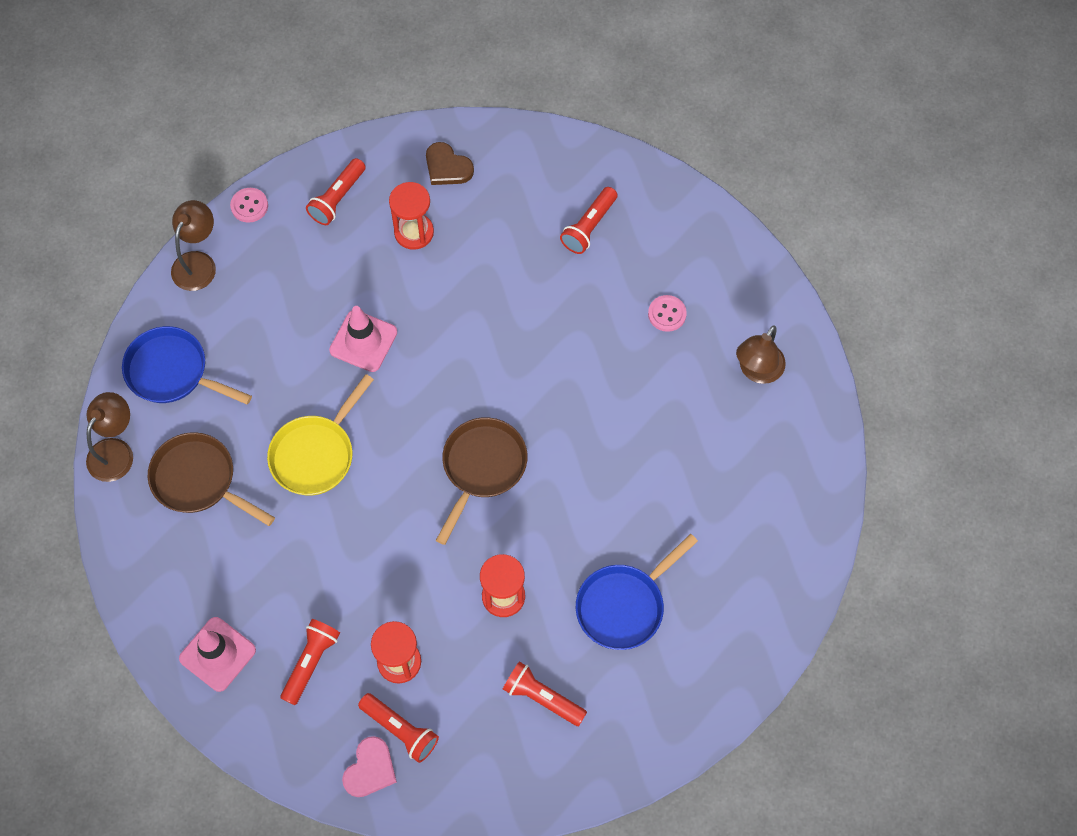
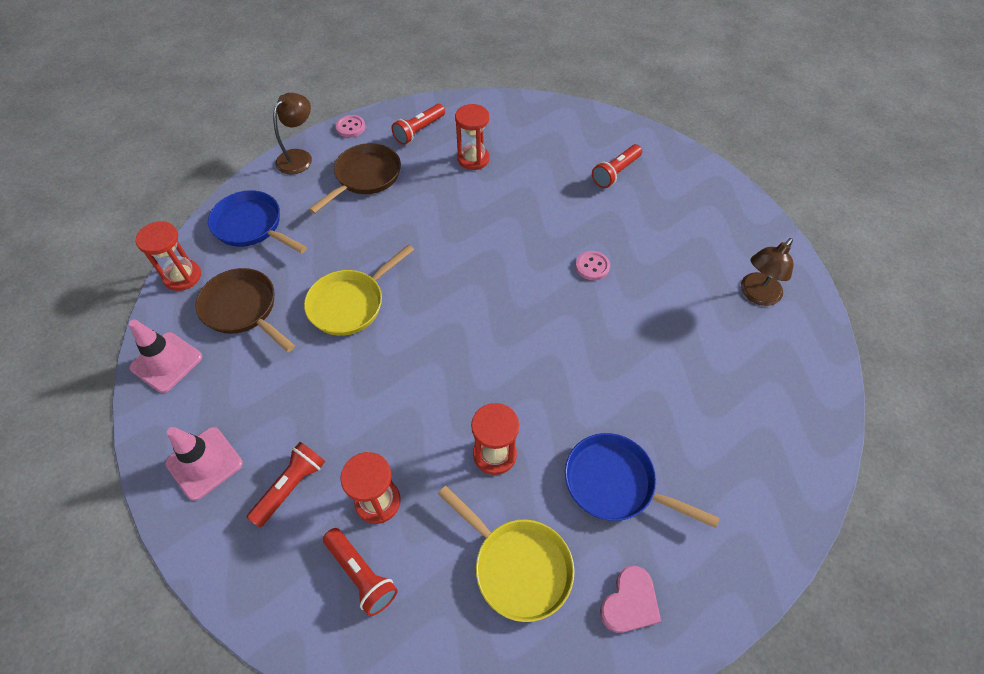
camera: 10 degrees right, 10 degrees down
(115, 451) = (182, 276): brown lamp -> red hourglass
(363, 341) = (414, 226): pink traffic cone -> pink traffic cone (166, 362)
(370, 769) = (318, 613): pink heart -> pink heart (630, 602)
(447, 167) = (508, 122): brown heart -> none
(482, 468) = (495, 336): brown pan -> brown pan (365, 177)
(542, 698) = (517, 566): red flashlight -> yellow pan
(624, 605) = (615, 483): blue pan -> blue pan turned 60 degrees clockwise
(667, 314) = (676, 241): pink button -> pink button (592, 266)

